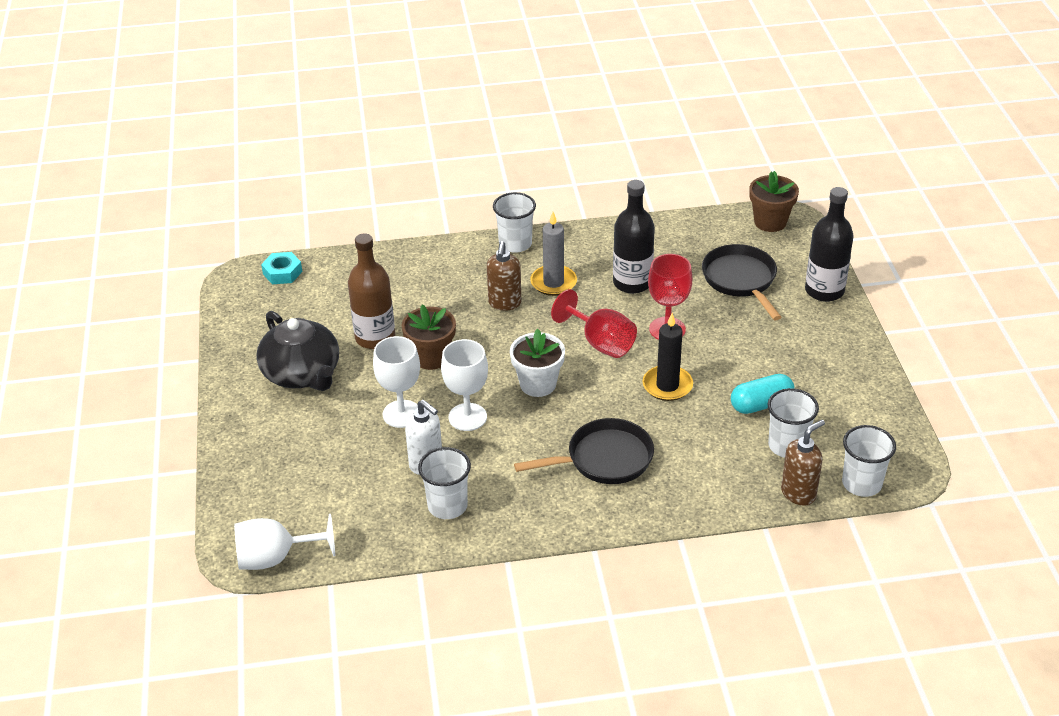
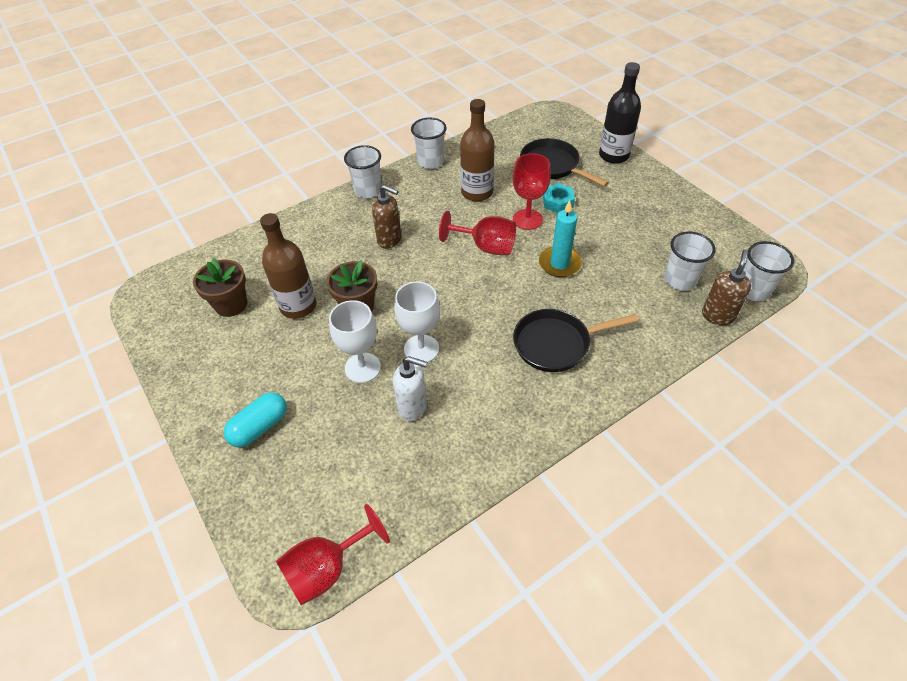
camera: 25 degrees left, 10 degrees up
(275, 558) = (327, 568): white goblet -> red goblet
(282, 272) = (182, 276): turquoise nut -> turquoise nut (557, 202)
(302, 373) = (250, 363): black teapot -> none
(447, 506) = (456, 441): white cup -> white cup (430, 161)
(504, 303) = (390, 240): brown soap dispenser -> brown soap dispenser turned 45 degrees counterclockwise
(538, 384) = (460, 298): white flower pot -> none
(553, 282) = (417, 211): grey candle -> none
(604, 459) = (556, 344): black pan -> black pan turned 150 degrees counterclockwise
(632, 283) = (477, 192): black bottle -> brown bottle
(667, 385) = (559, 264): black candle -> turquoise candle
(761, 404) = (637, 254): turquoise capsule -> turquoise capsule (260, 427)
(770, 222) = (541, 119): brown flower pot -> brown flower pot (231, 304)

